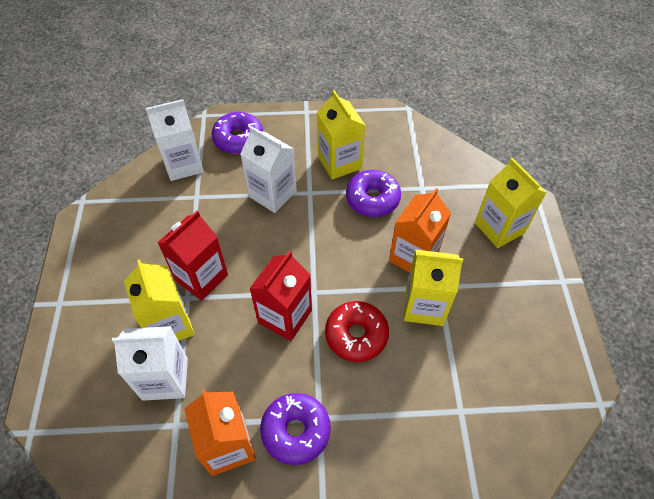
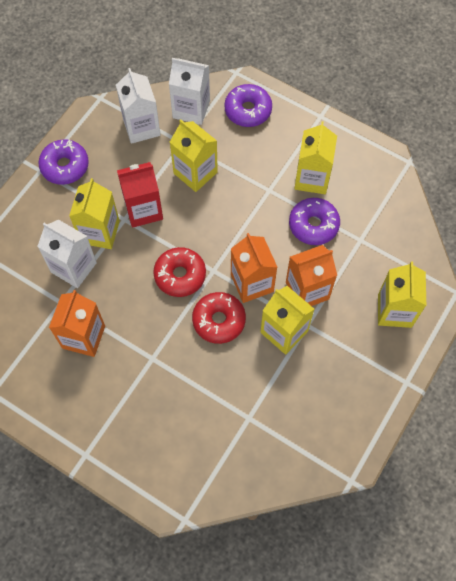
camera: 35 degrees right, 10 degrees up
(229, 215) = (195, 173): none -> yellow carton
(272, 194) = (240, 174): white carton -> white carton (141, 127)
(285, 316) = (180, 275): red carton -> red donut
(296, 431) = (131, 356): purple donut -> purple donut (65, 166)
(359, 281) = (252, 283): none -> orange carton

